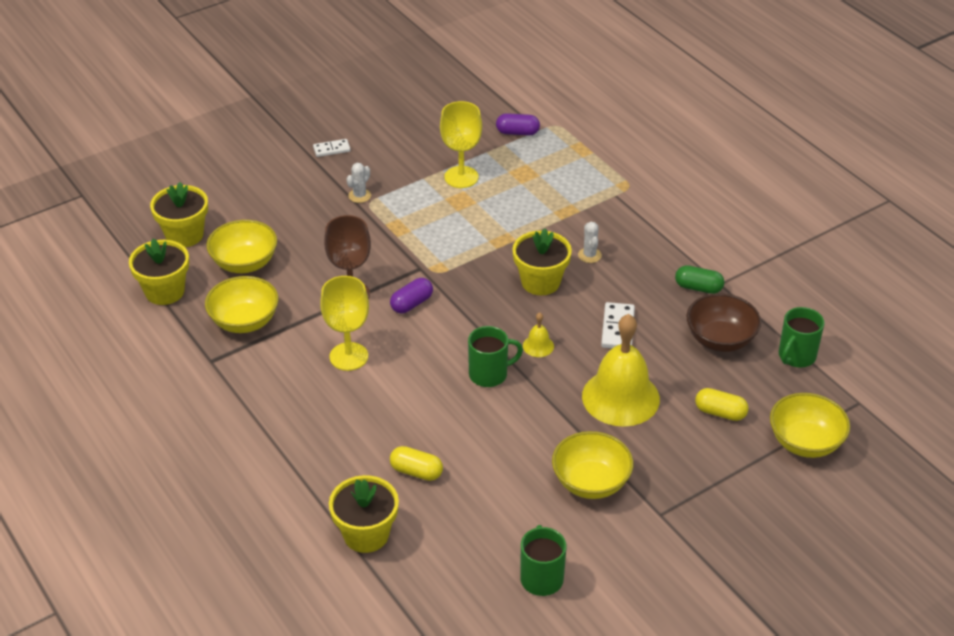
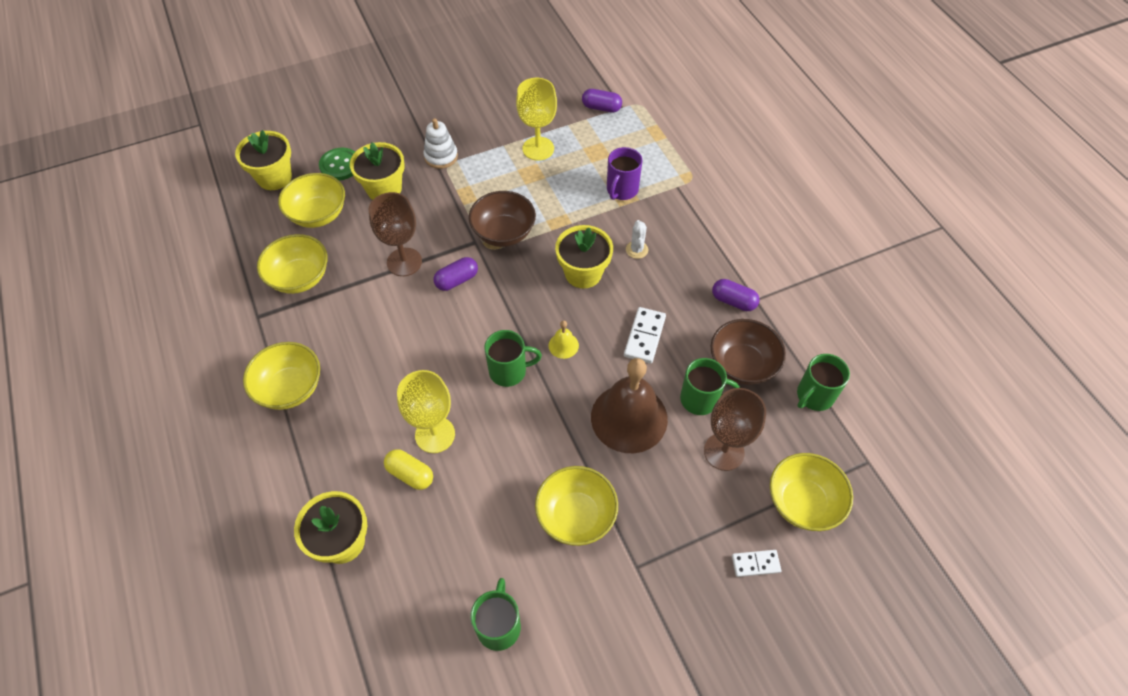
camera: 10 degrees right, 15 degrees up
(165, 291) = (239, 235): yellow flower pot -> yellow flower pot (384, 189)
(252, 216) = (340, 165): none -> green button
(268, 417) = (290, 388): none -> yellow bowl
(331, 149) = (429, 105): white domino -> white domino (755, 564)
(348, 356) = (383, 331): yellow goblet -> yellow goblet (435, 434)
(359, 196) = (441, 156): white cactus -> white stacking toy
(447, 256) = (503, 233): none -> brown bowl
(559, 204) = (621, 190): none -> purple mug
(620, 397) = (629, 418): yellow bell -> brown bell
(687, 373) = (700, 399): none -> green mug
(698, 288) = (733, 301): green capsule -> purple capsule
(720, 412) = (724, 452): yellow capsule -> brown goblet

